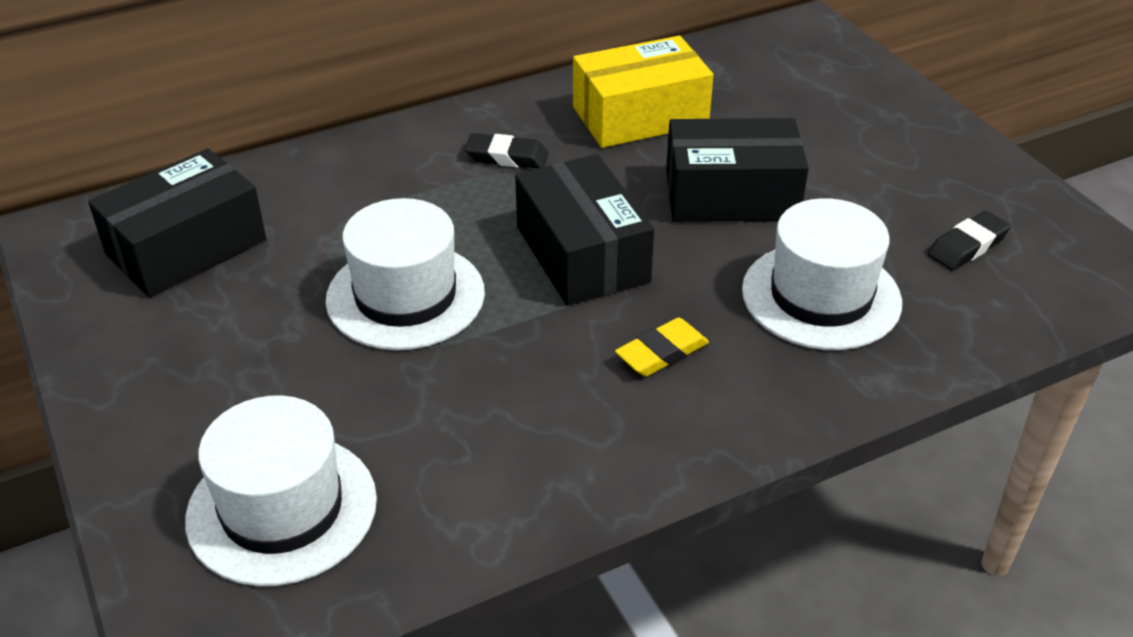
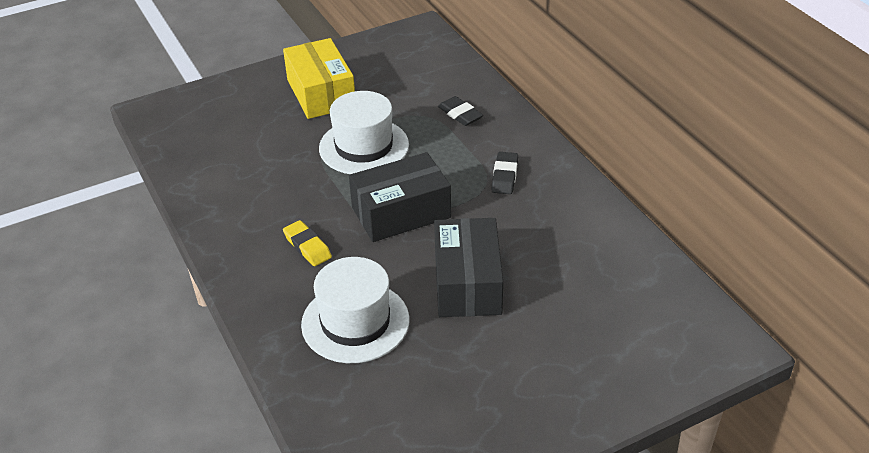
camera: 90 degrees right, 0 degrees up
(186, 247) = (407, 69): black box -> none
(282, 509) = (216, 124): white hat -> none
(640, 116) = (565, 238): yellow box -> yellow box (321, 93)
(967, 246) = (410, 411): black eraser -> black eraser (460, 114)

